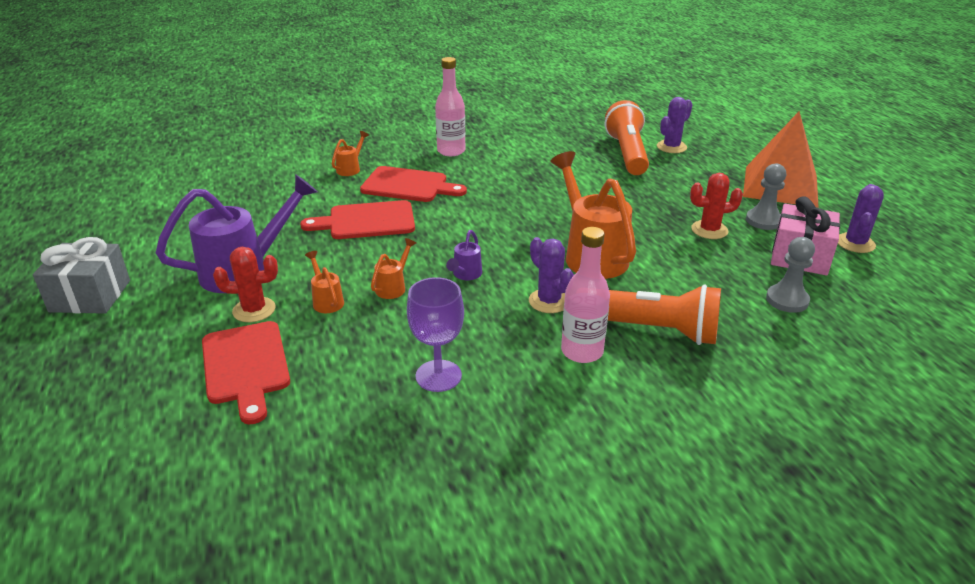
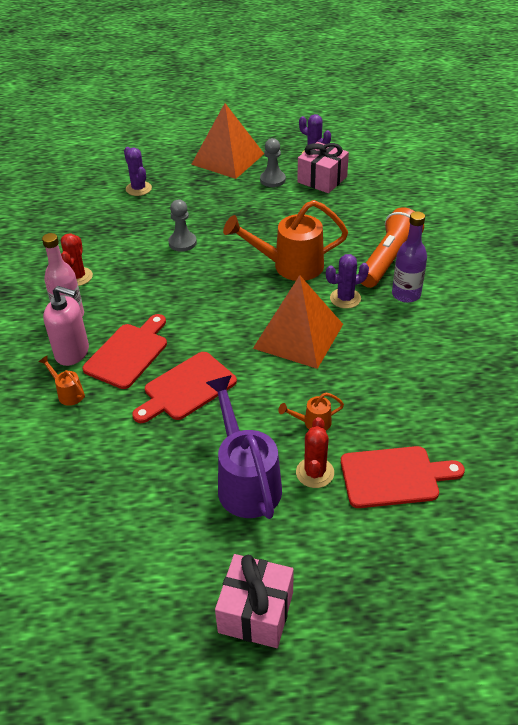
camera: 75 degrees left, 10 degrees up
(90, 296) = (256, 612): grey gift -> pink gift
(366, 221) = (186, 388): red cutting board -> red cutting board turned 45 degrees clockwise
(393, 287) = (303, 379): orange watering can -> none
(402, 161) = (72, 352): none -> pink soap dispenser
(438, 376) = (422, 366): purple goblet -> none
(465, 275) = (298, 336): purple watering can -> orange pyramid
(582, 351) = (406, 294): pink bottle -> purple bottle
(627, 153) = (137, 213): orange flashlight -> none
(709, 230) = (276, 205): red cactus -> red cactus (78, 277)
(787, 300) = (369, 199): grey pawn -> grey pawn (182, 243)

